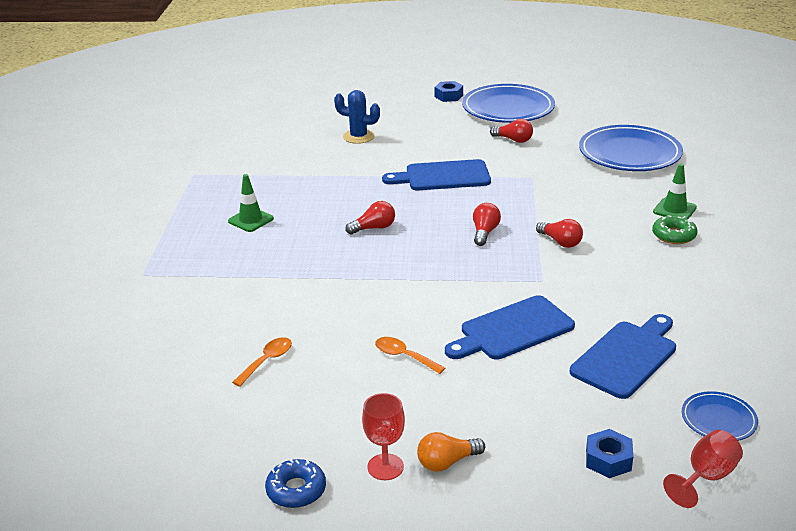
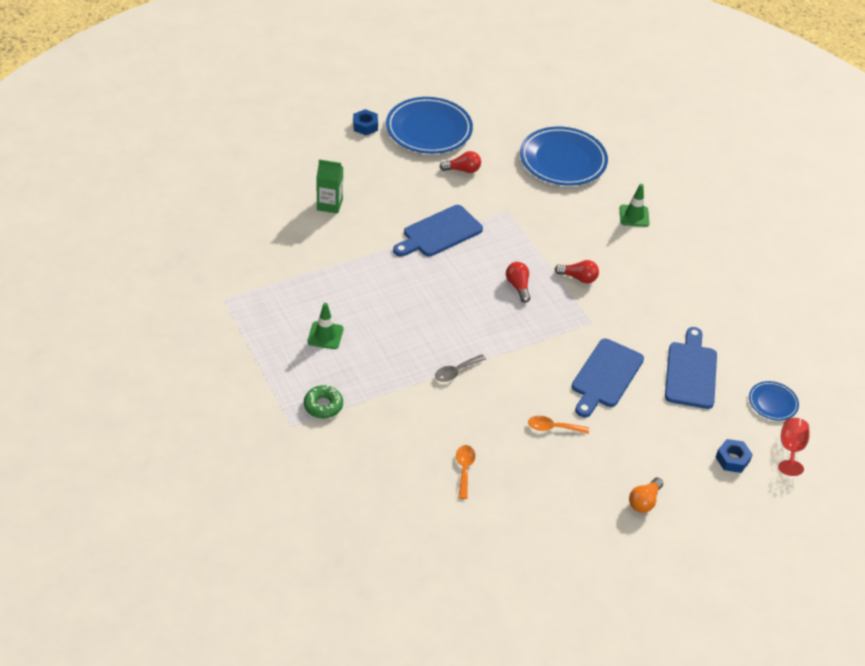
camera: 35 degrees left, 15 degrees up
(296, 490) = (572, 561): blue donut -> none
(347, 280) = (456, 372): none -> grey spoon
(358, 137) = (329, 204): blue cactus -> green carton
(374, 228) = (431, 310): red light bulb -> none
(385, 467) = (611, 521): red goblet -> none
(673, 235) = (650, 244): green donut -> green donut (323, 405)

